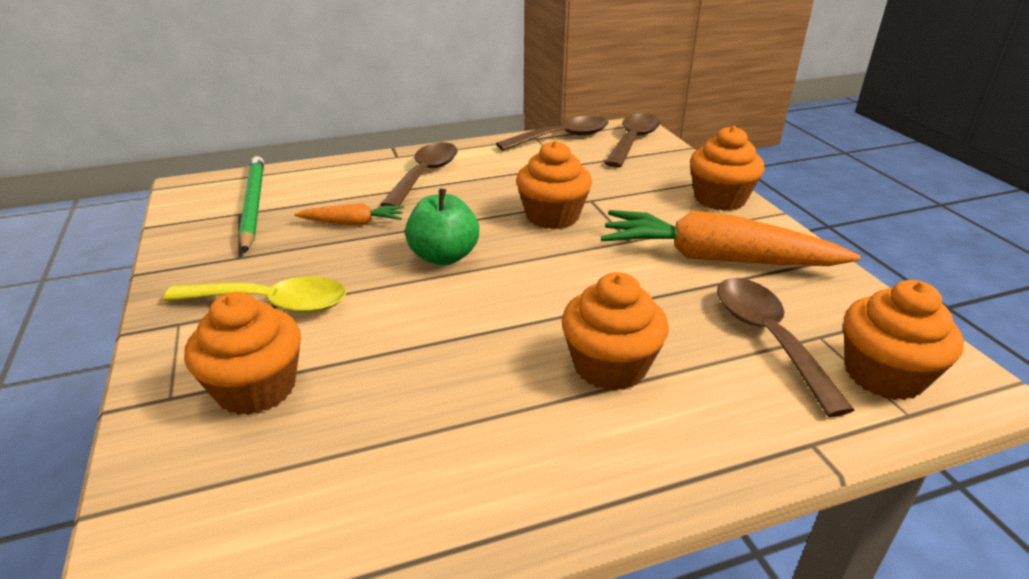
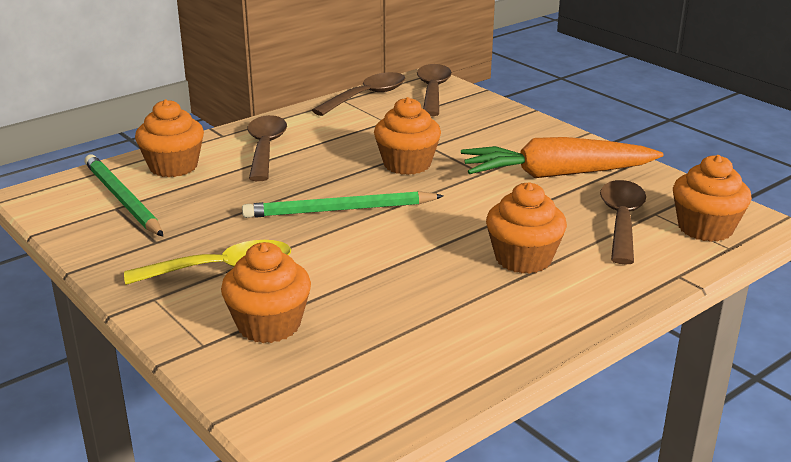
camera: 20 degrees left, 5 degrees down
(353, 223) = (234, 198): orange carrot -> none
(444, 256) = (339, 210): green apple -> green pencil
(720, 199) = (534, 129): orange cupcake -> orange cupcake (173, 166)
(768, 338) = (621, 221): brown spoon -> brown spoon turned 45 degrees clockwise

